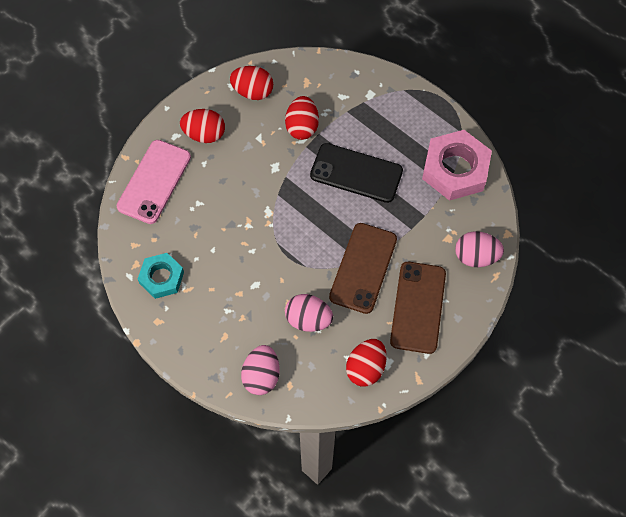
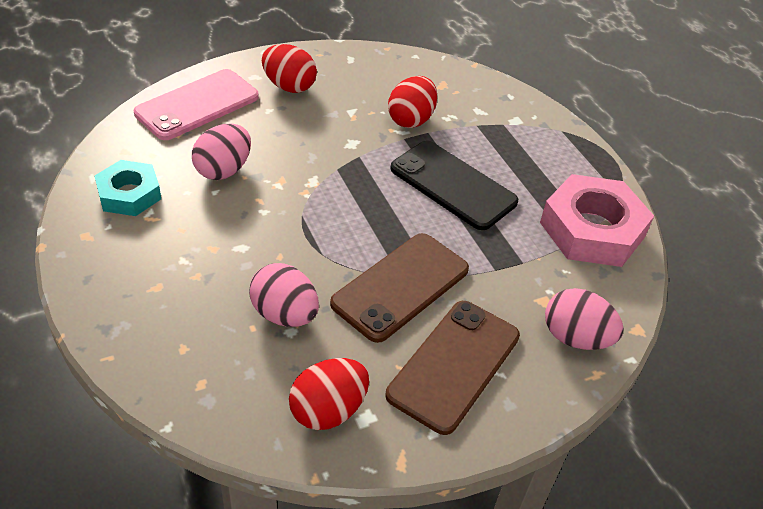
camera: 20 degrees right, 20 degrees down
(253, 91) = (372, 71): red egg -> none
(261, 375) = (170, 354): pink egg -> pink egg (223, 170)

